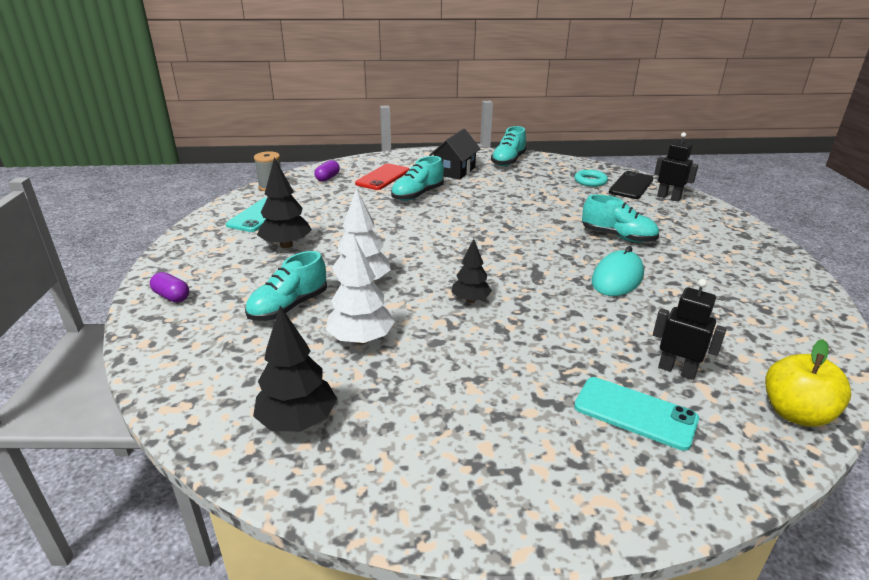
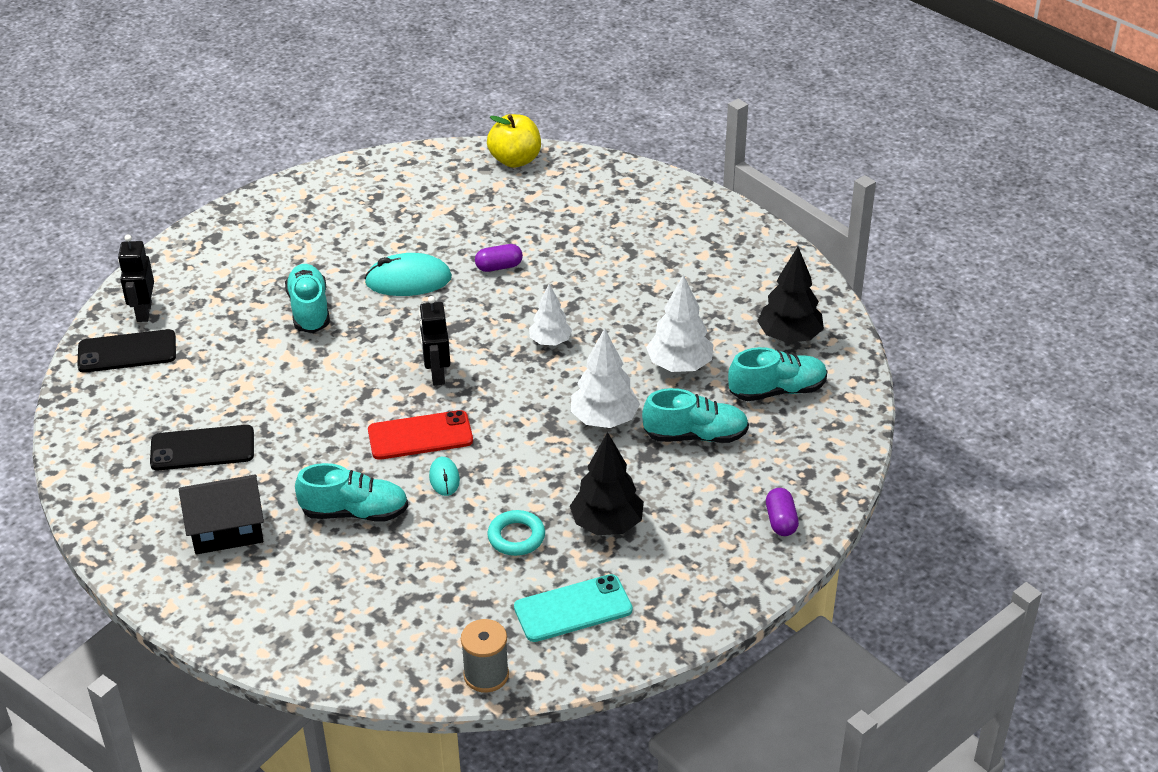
camera: 130 degrees left, 10 degrees up
(327, 178) = (392, 641): purple capsule -> purple capsule (499, 267)
(383, 177) = (328, 585): red phone -> red phone (420, 435)
(402, 220) = (444, 478): none -> turquoise mouse
(470, 300) = (550, 342): black tree -> white tree
(508, 161) = (127, 499): turquoise shoe -> turquoise shoe (777, 391)
(521, 180) = (202, 449): none -> black phone
(590, 181) = (143, 390): turquoise ring -> turquoise ring (516, 537)
(635, 413) = (594, 214): turquoise phone -> none
(677, 370) = (522, 212): black robot -> black robot (437, 374)

